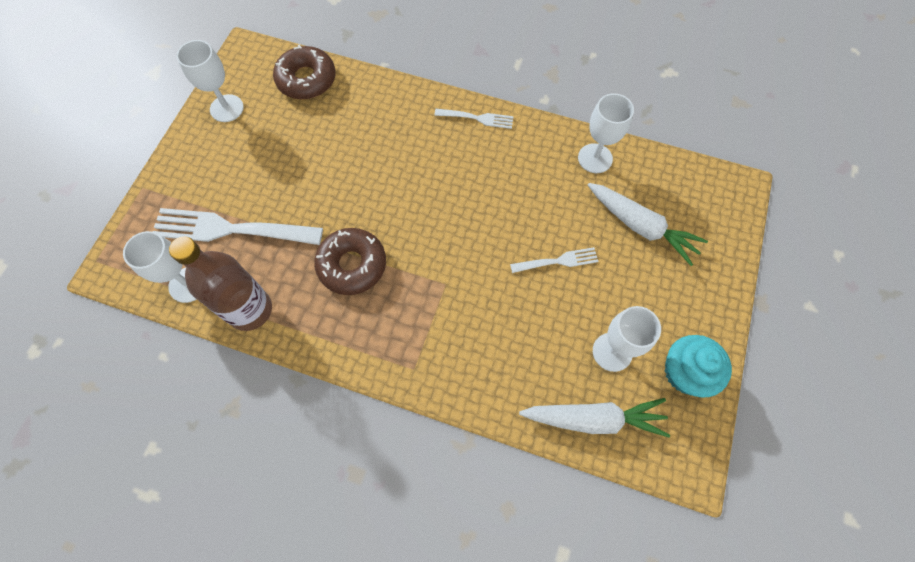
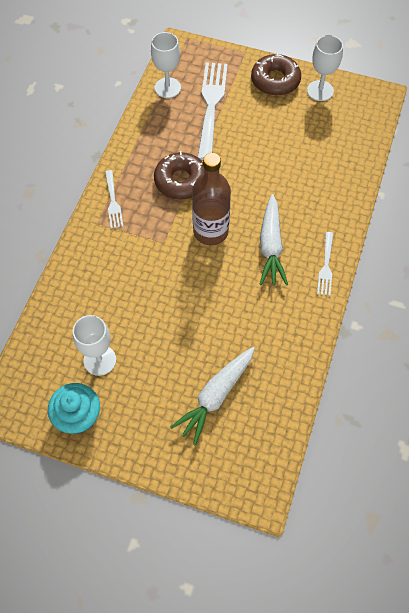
camera: 90 degrees right, 5 degrees down
(250, 310) = (147, 124): brown bottle -> brown bottle (210, 231)
(306, 79) = (355, 139): brown donut -> brown donut (275, 81)
(558, 261) = (182, 324): white fork -> white fork (113, 202)
(594, 419) = (48, 342): white carrot -> white carrot (271, 246)
(595, 158) = (288, 363): white goblet -> none

